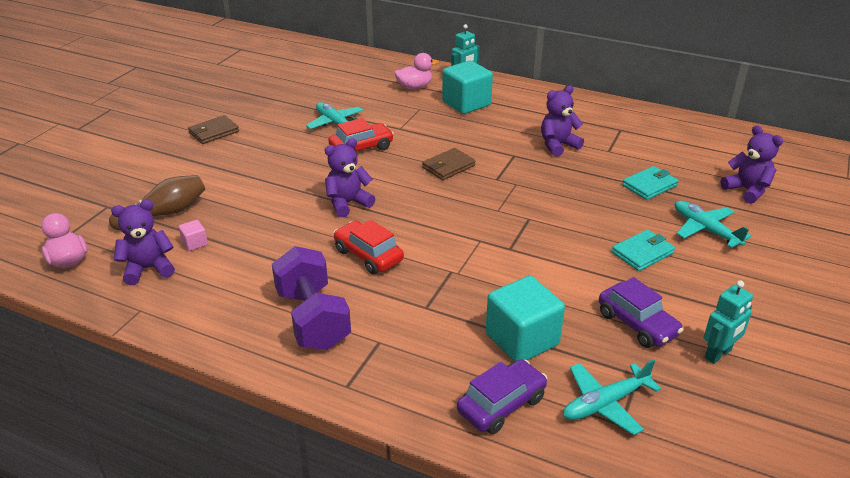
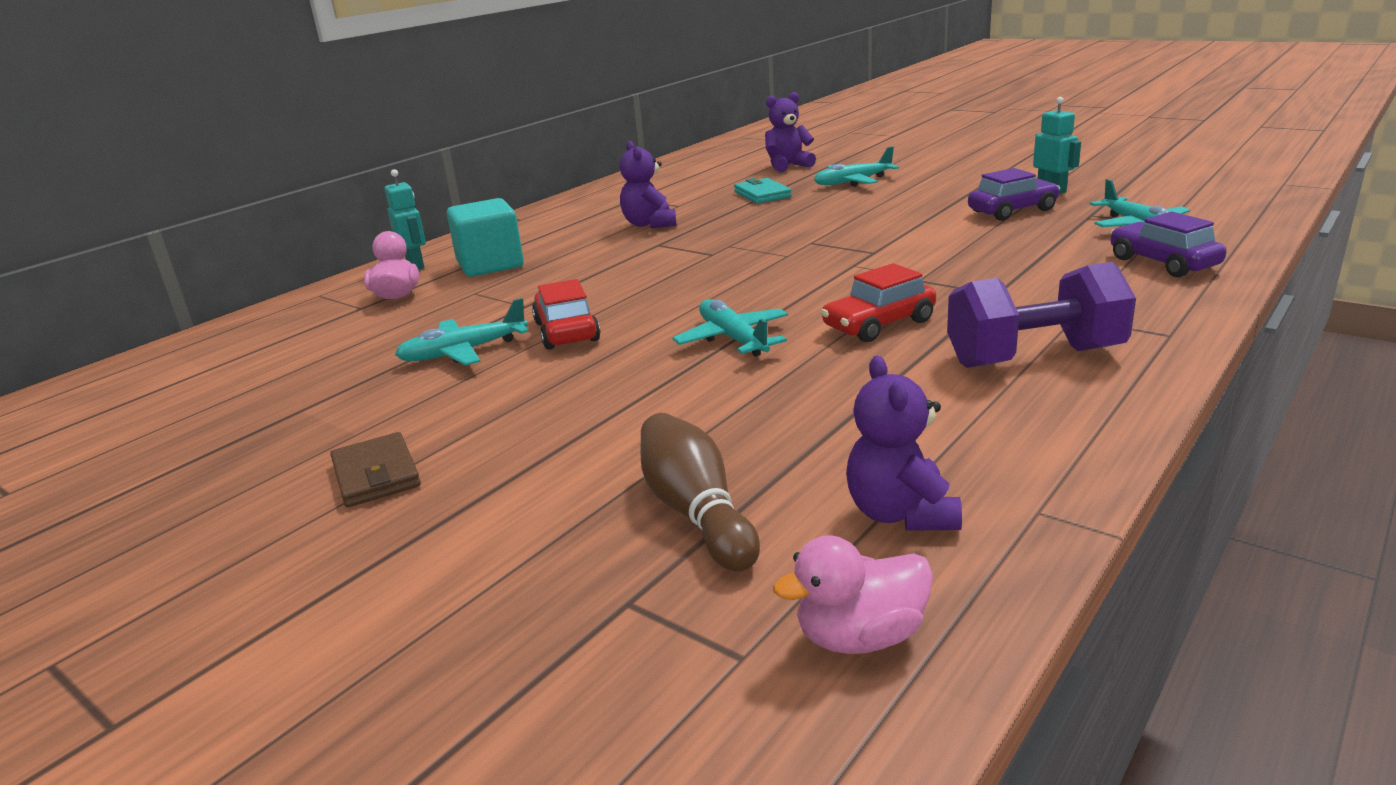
camera: 75 degrees left, 10 degrees down
(195, 243) = (818, 467): pink cube -> none
(348, 203) = (733, 339): purple teddy bear -> turquoise plane
(448, 166) = (664, 277): brown wallet -> none
(522, 339) = (1049, 252): turquoise cube -> none
(642, 253) = (890, 203): turquoise wallet -> none

